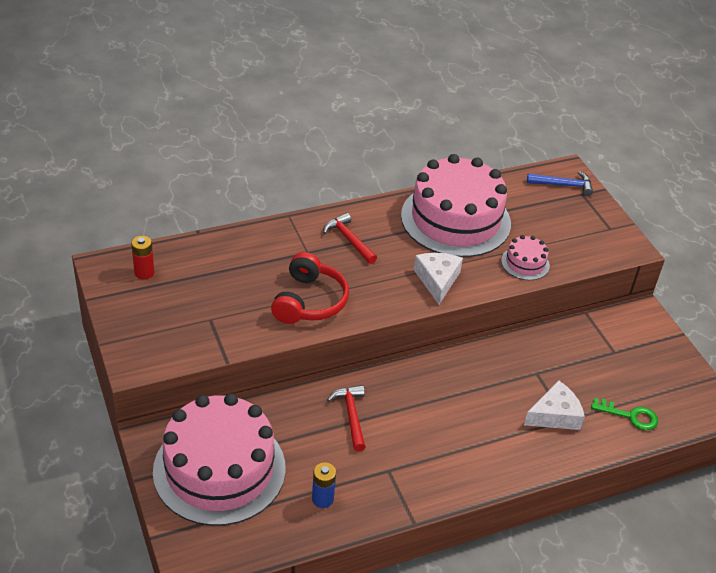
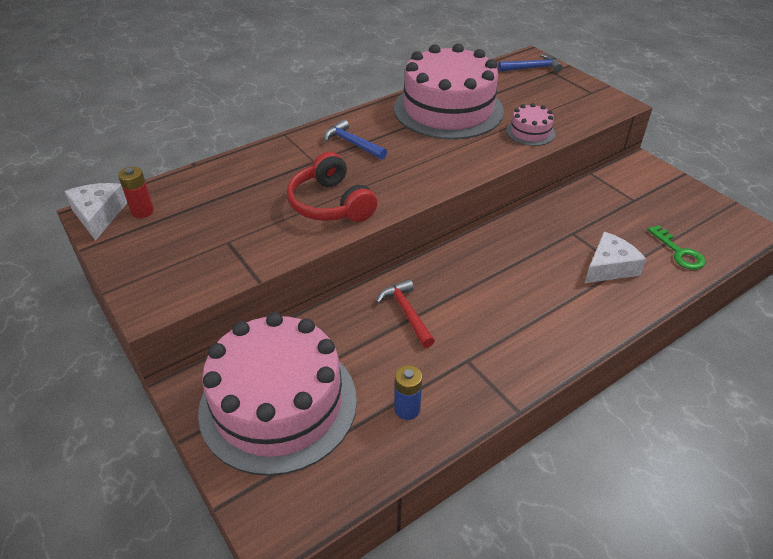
camera: 10 degrees left, 0 degrees up
(309, 301) = (331, 204): red headphones -> red headphones turned 150 degrees clockwise
(349, 240) = (352, 143): red hammer -> blue hammer
(437, 280) = (453, 161): white cheese -> white cheese (98, 215)
(630, 416) = (679, 252): green key -> green key turned 60 degrees clockwise

